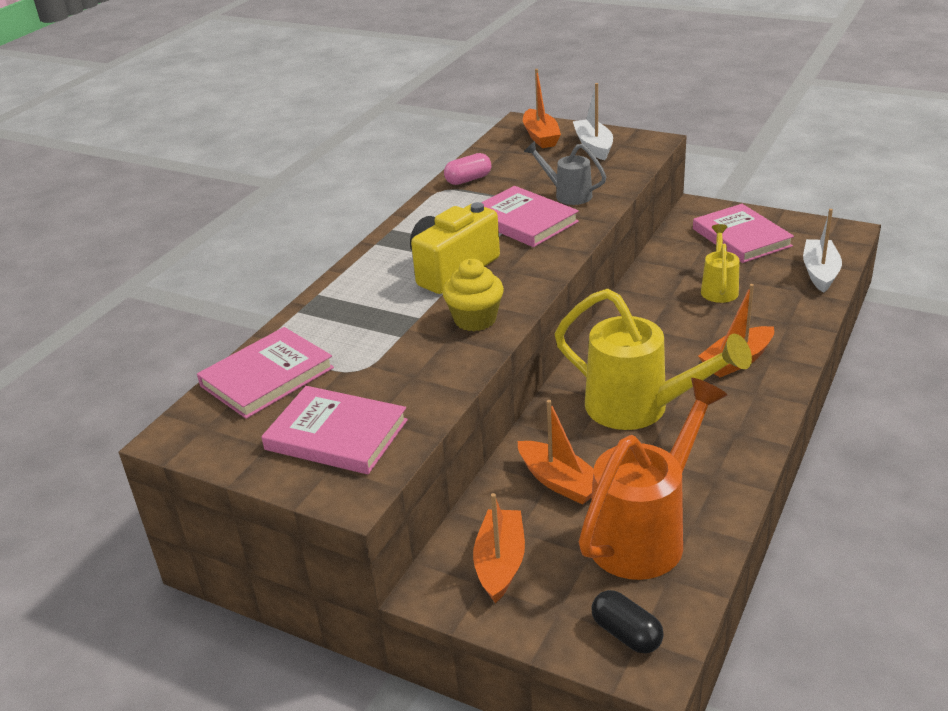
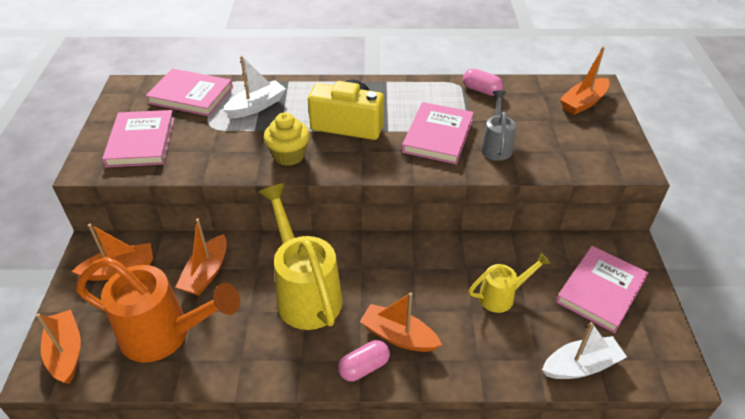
camera: 60 degrees right, 10 degrees up
(593, 146) = (592, 135): white boat -> white boat (256, 106)
(626, 634) = (66, 352): black capsule -> orange boat
(640, 409) = (305, 292): yellow watering can -> yellow watering can turned 150 degrees clockwise
(767, 391) = (364, 367): none -> pink capsule

